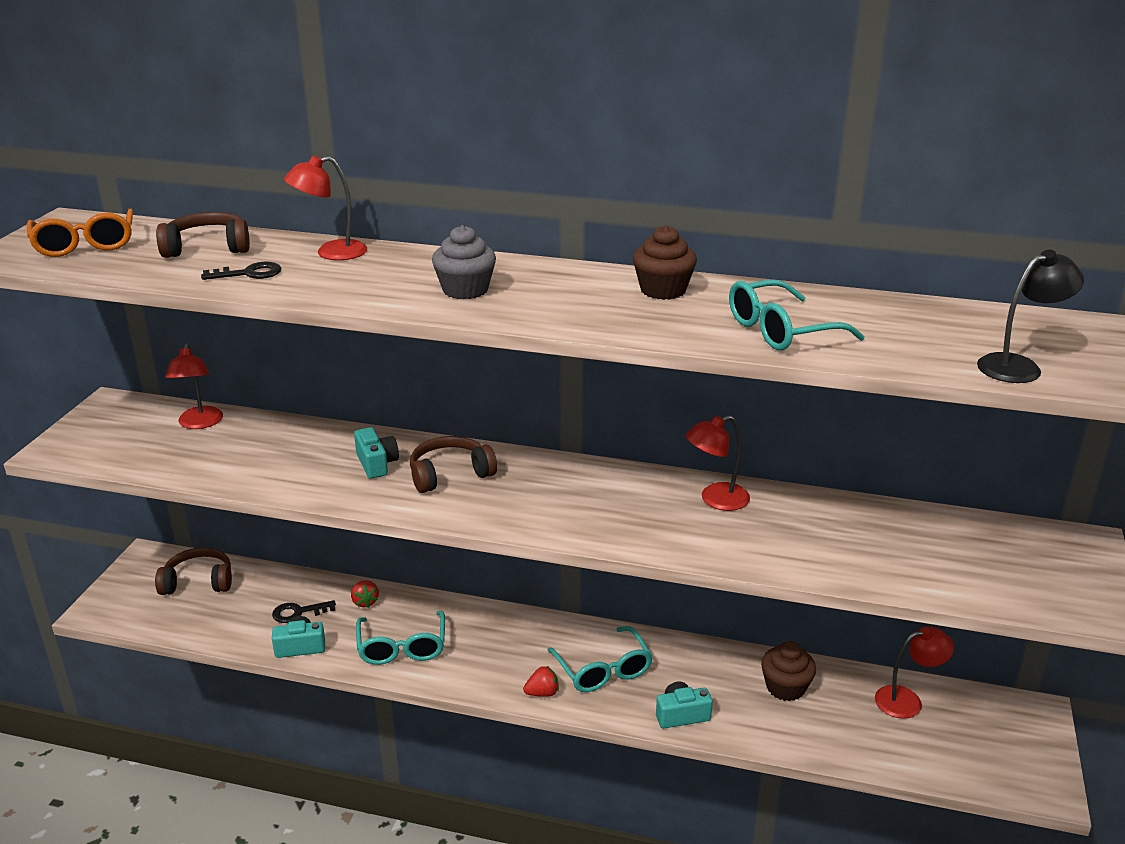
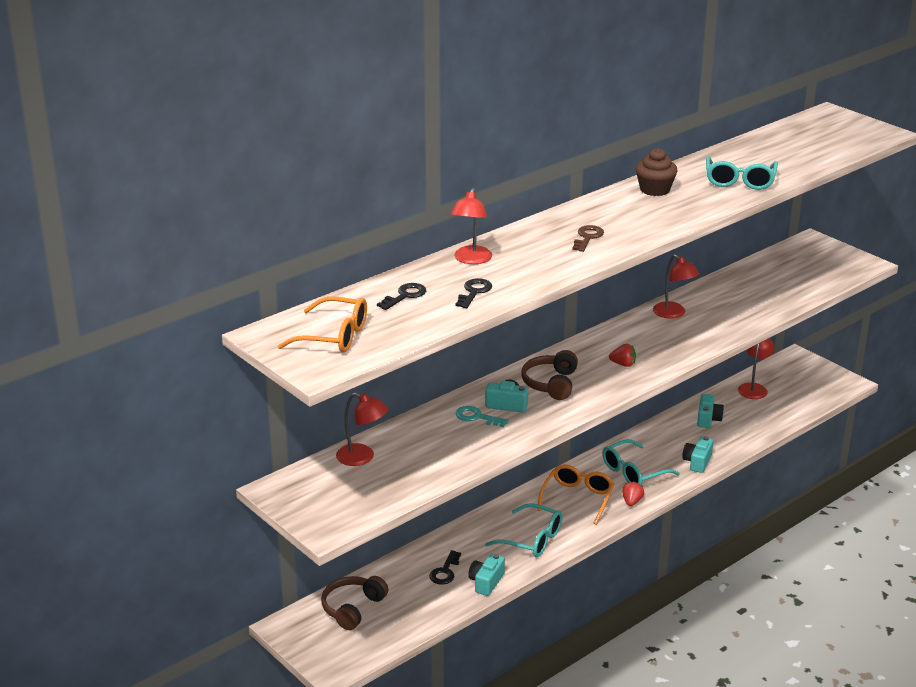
camera: 55 degrees left, 0 degrees up
(207, 248) = (405, 296): brown headphones -> black key
(333, 456) = (477, 417): none -> turquoise key
(365, 602) = (465, 539): red strawberry -> red strawberry (623, 364)
(465, 290) = (587, 237): grey cupcake -> brown key
(509, 649) = (577, 498): none -> orange glasses
(603, 670) = (633, 472): turquoise glasses -> turquoise glasses turned 135 degrees clockwise
(715, 499) = (673, 314): red lamp -> red lamp turned 45 degrees counterclockwise
(785, 687) = (708, 419): brown cupcake -> turquoise camera
(1019, 366) = (834, 149): black lamp -> none

